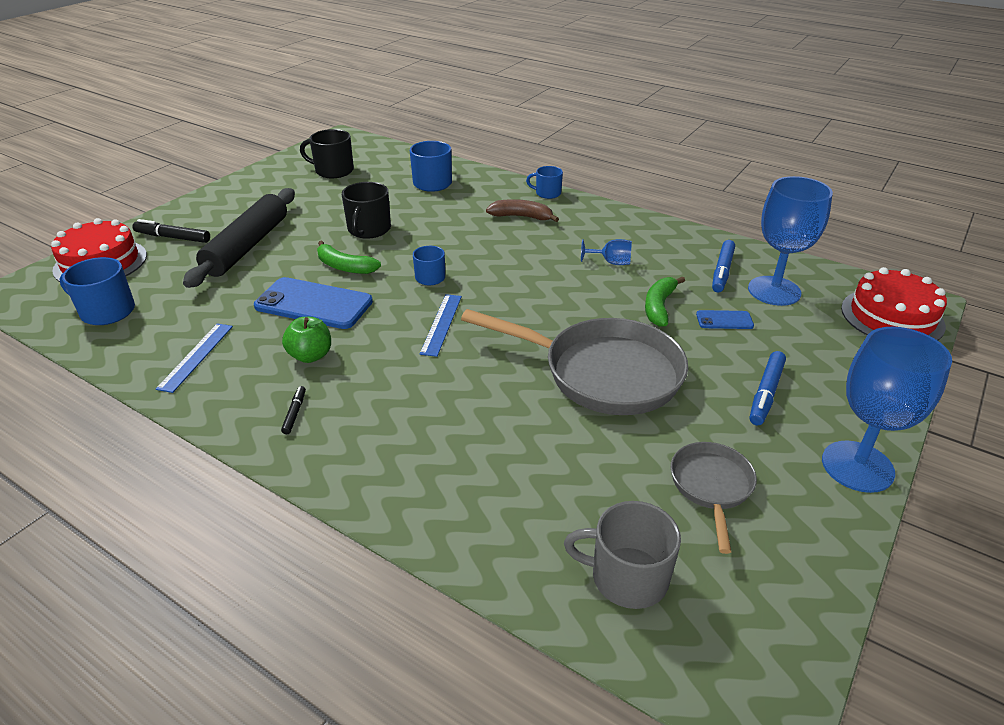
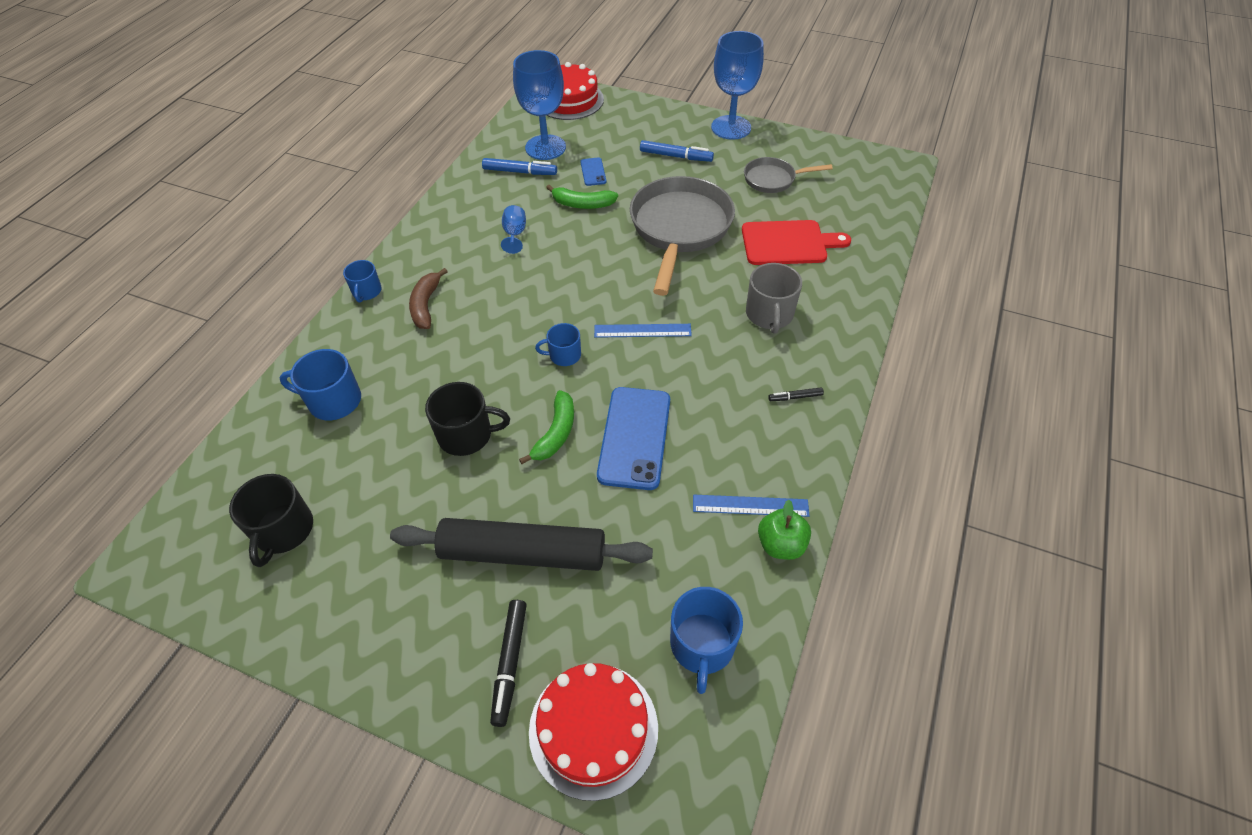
camera: 100 degrees left, 15 degrees up
(310, 356) = (718, 411): green apple -> green apple (780, 544)
(555, 469) = (788, 243): none -> red cutting board
(627, 577) = (856, 209): grey mug -> grey mug (769, 315)

